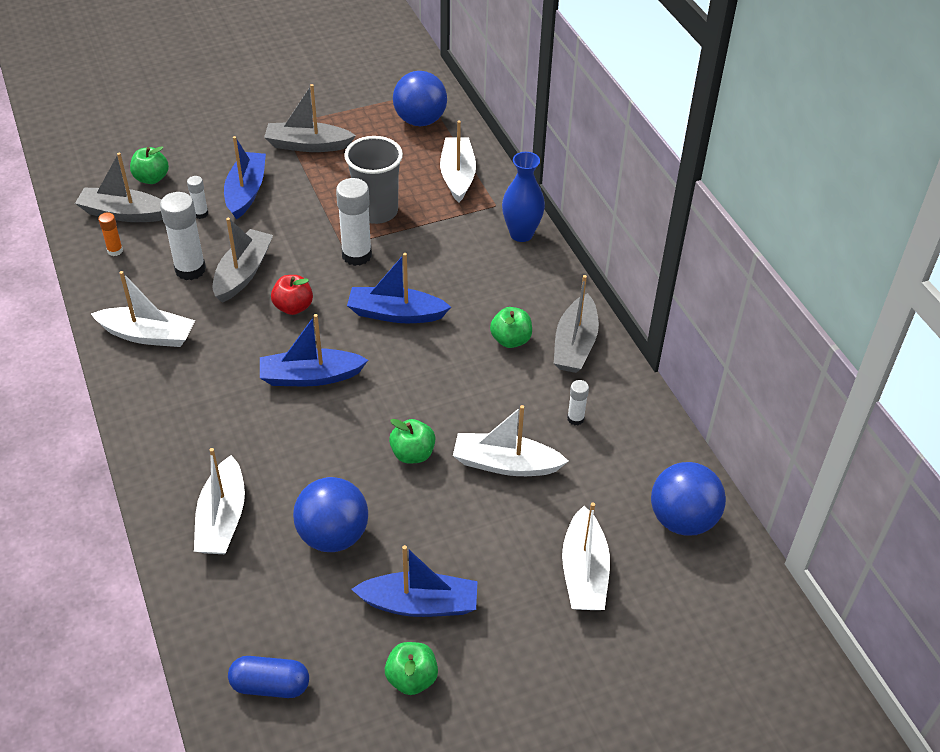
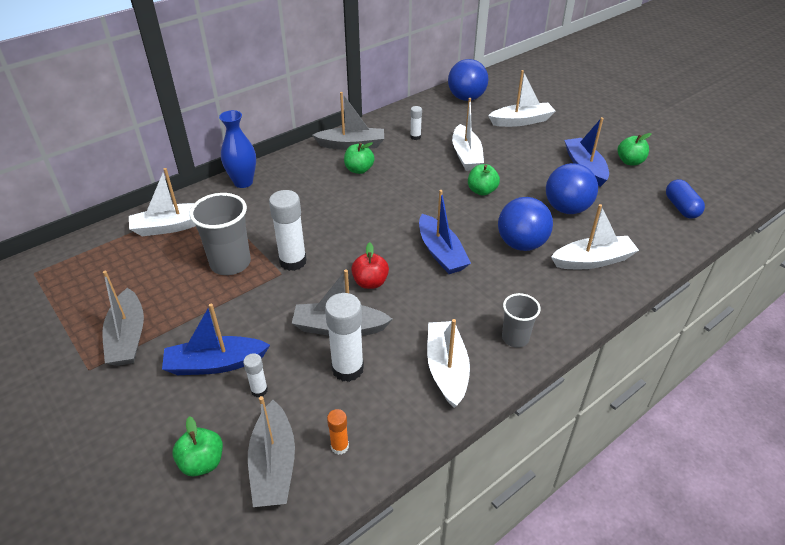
camera: 105 degrees left, 5 degrees down
(152, 398) = (515, 338): none -> grey cup
(396, 313) = (354, 225): blue boat -> none
(420, 120) = (84, 265): blue ball -> blue ball (521, 244)

